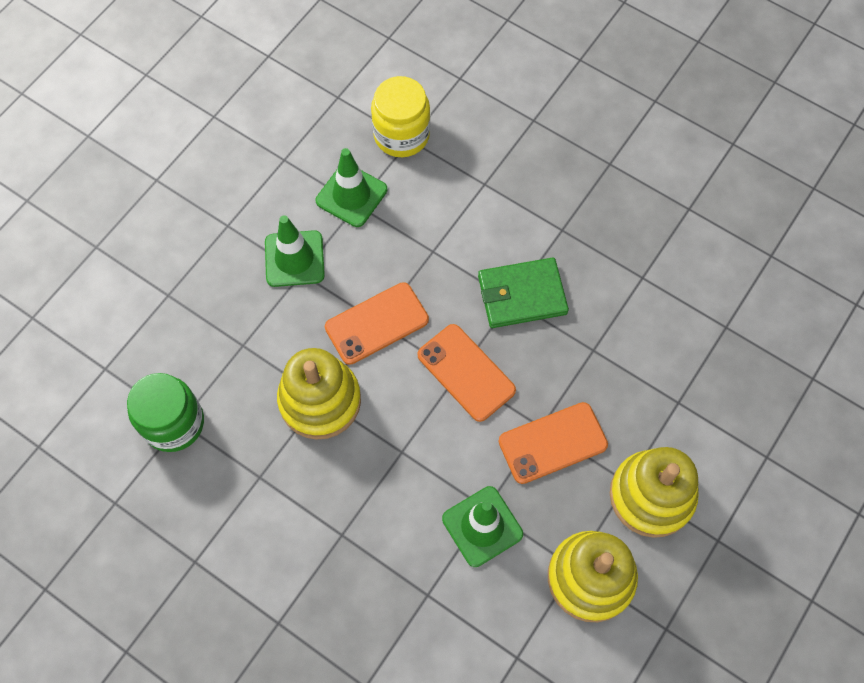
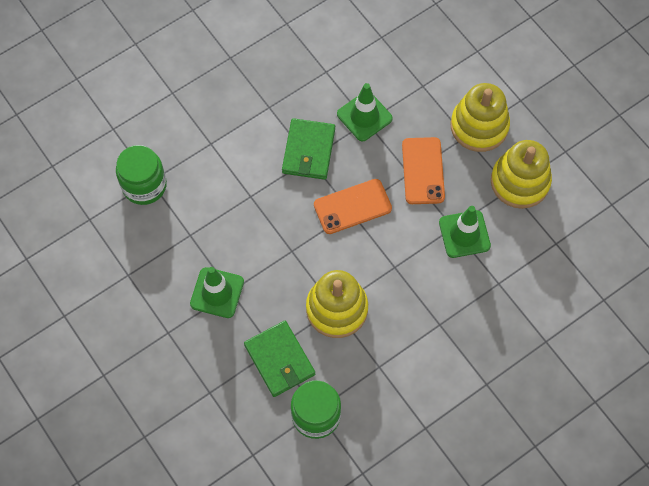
camera: 70 degrees left, 0 degrees up
(232, 357) = (280, 360): none -> green wallet
(351, 195) = (180, 236): green traffic cone -> green traffic cone (364, 116)
(376, 323) = (292, 252): orange phone -> none
(401, 135) = (144, 185): yellow jar -> green jar

